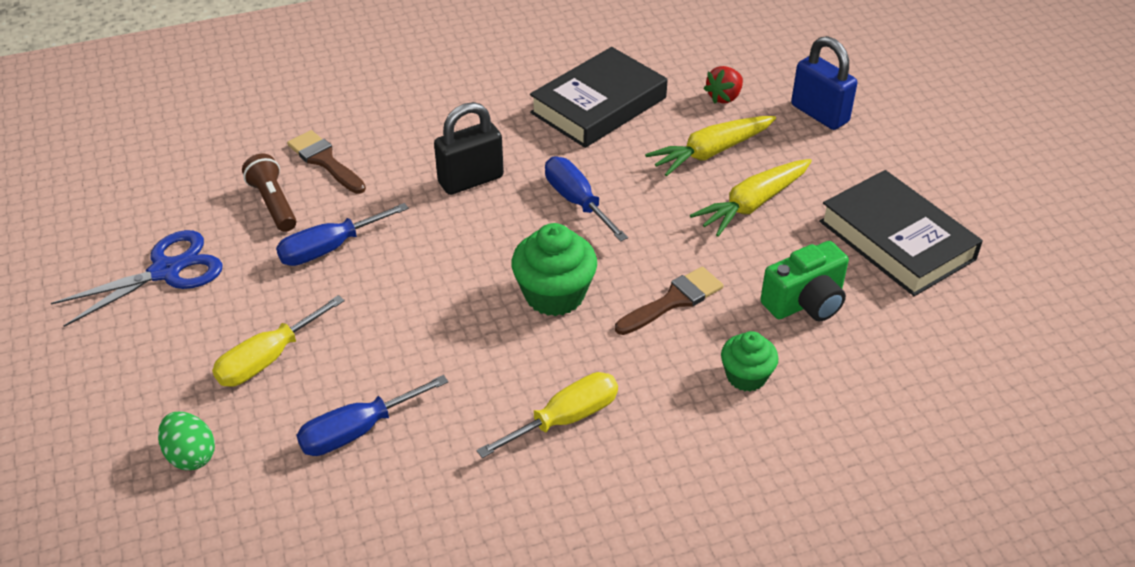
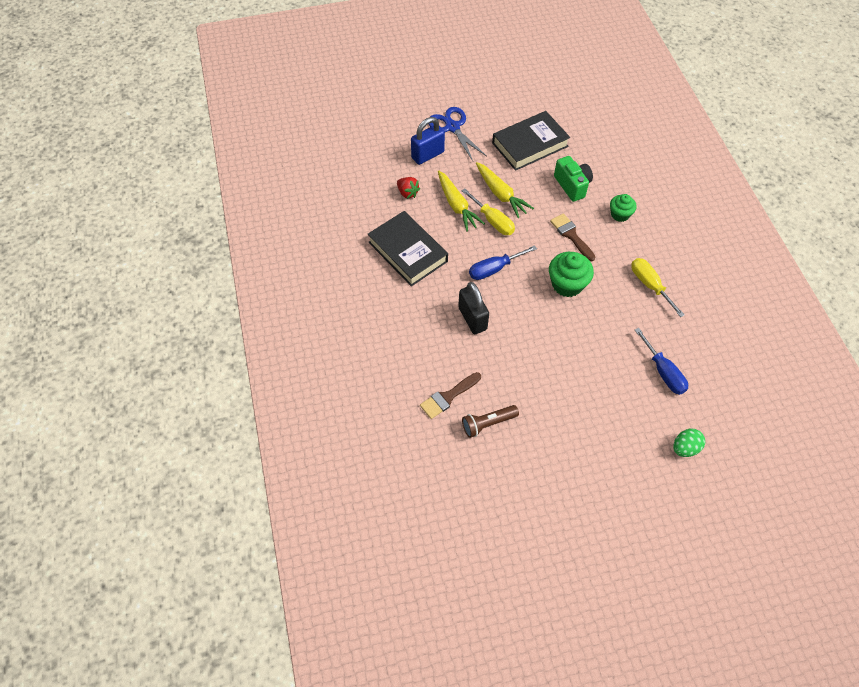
camera: 85 degrees left, 15 degrees up
(166, 271) = (547, 479): blue scissors -> blue scissors (452, 127)
(268, 359) = (617, 417): yellow screwdriver -> yellow screwdriver (492, 221)
(329, 248) = (529, 390): blue screwdriver -> none

